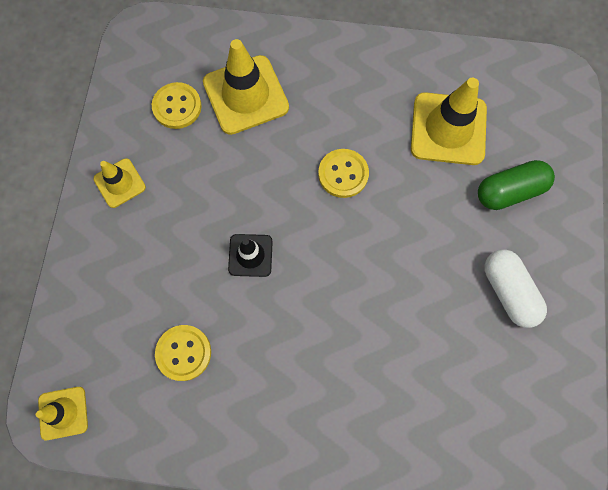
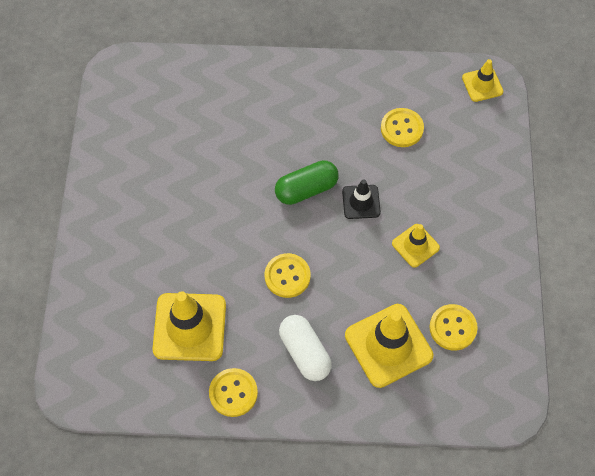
camera: 175 degrees right, 10 degrees down
(119, 183) = (487, 252): yellow traffic cone -> yellow traffic cone (415, 245)
(403, 63) = (233, 393): none -> yellow button
(508, 291) = (144, 191): white capsule -> white capsule (305, 353)
(509, 191) = (136, 273): green capsule -> green capsule (306, 189)

